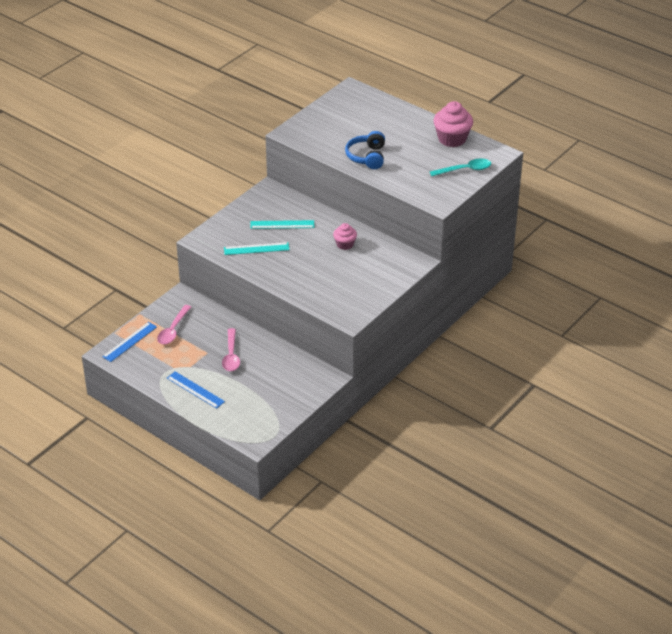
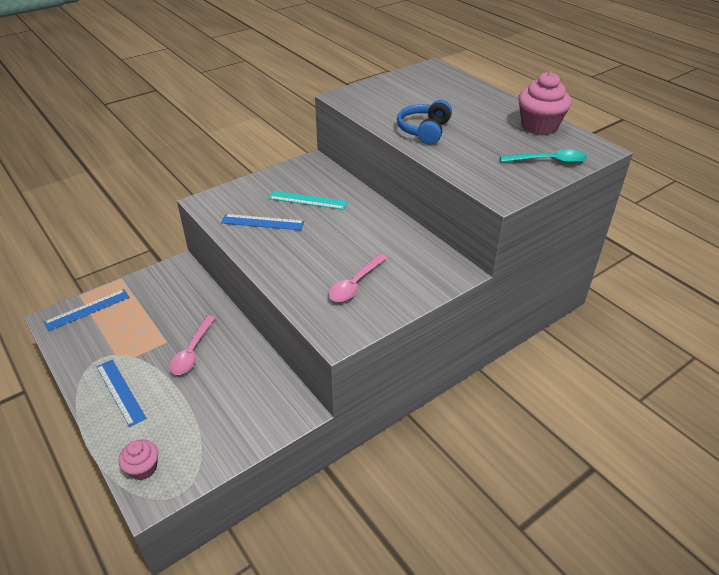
camera: 15 degrees right, 0 degrees up
(173, 330) = (145, 304): pink spoon -> pink spoon (355, 284)
(256, 248) = (262, 222): turquoise ruler -> blue ruler
(345, 244) = (372, 235): pink cupcake -> pink cupcake (143, 468)

